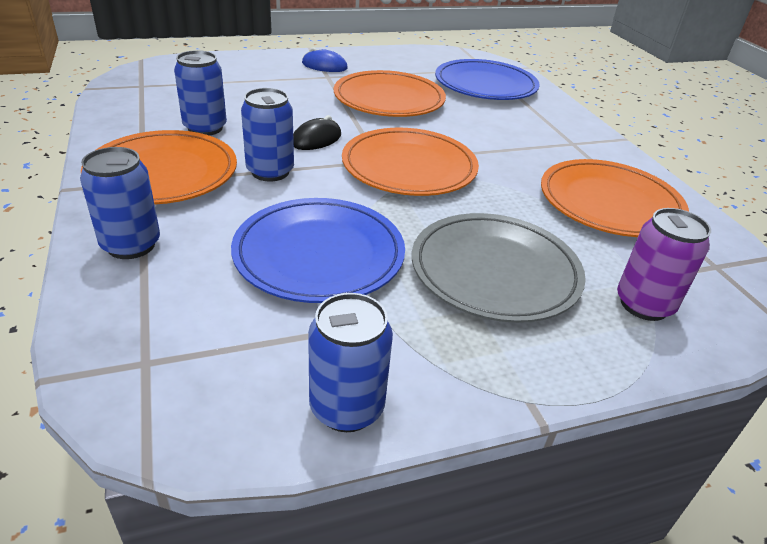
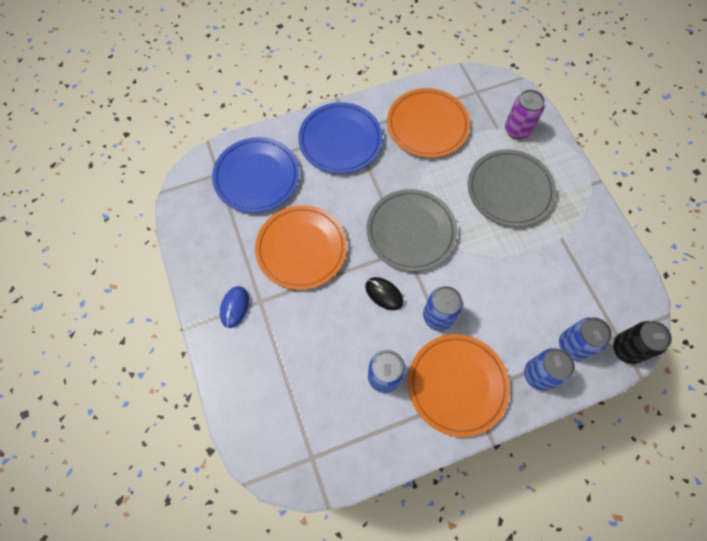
camera: 90 degrees left, 30 degrees up
(110, 370) = (626, 349): none -> black can
(319, 254) = (519, 274): blue plate -> blue plate (340, 140)
(347, 407) = (616, 250): blue can -> blue can (573, 345)
(409, 167) = (411, 231): orange plate -> grey plate

